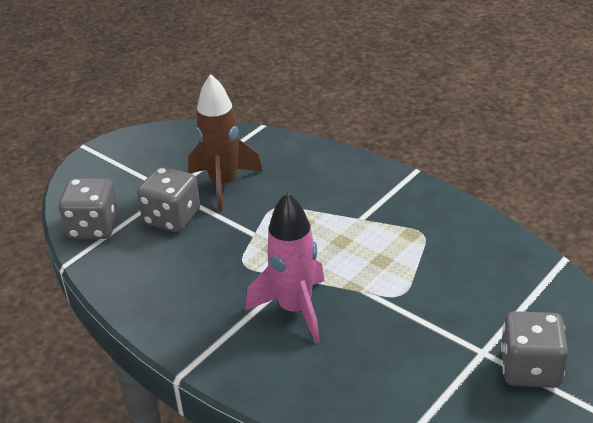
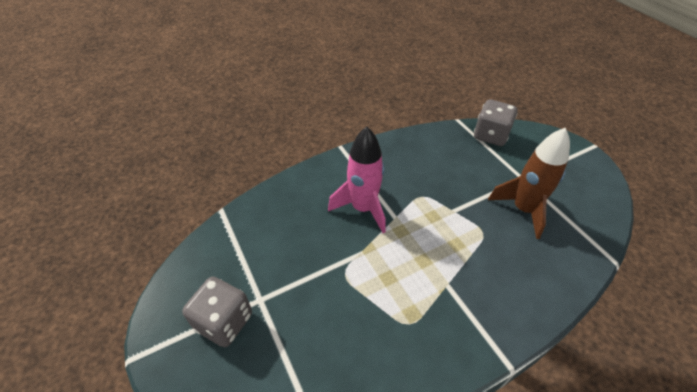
camera: 110 degrees right, 10 degrees up
(172, 218) = (488, 172): grey dice -> none

